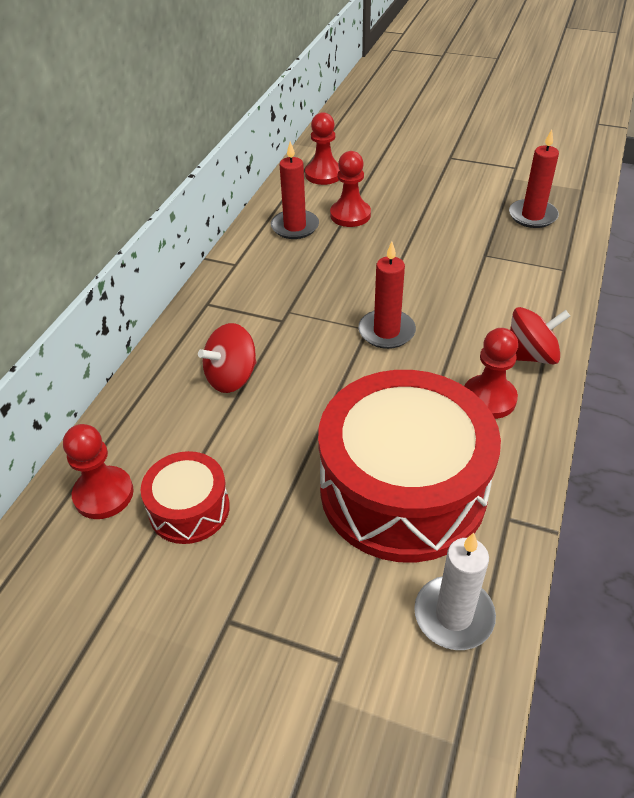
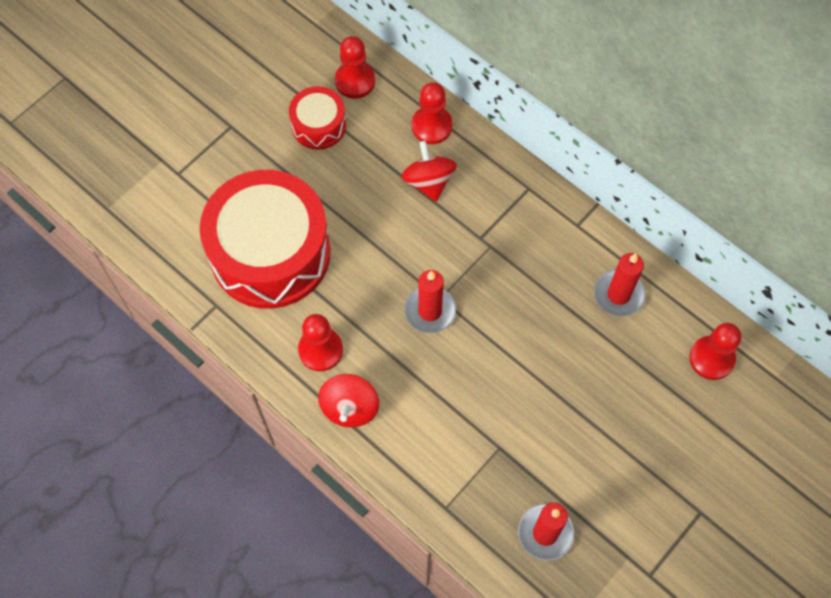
camera: 110 degrees right, 20 degrees up
(350, 215) = (619, 353): red pawn -> red pawn (432, 126)
(453, 615) = (171, 241): white candle -> none

